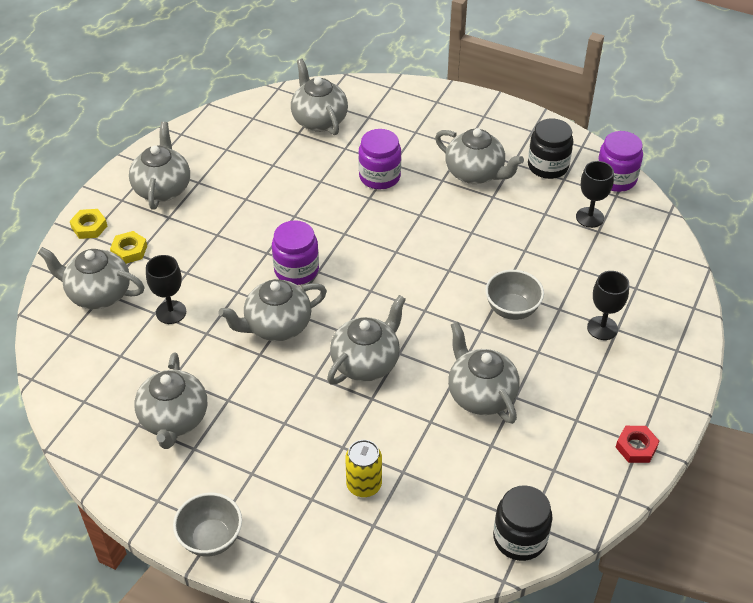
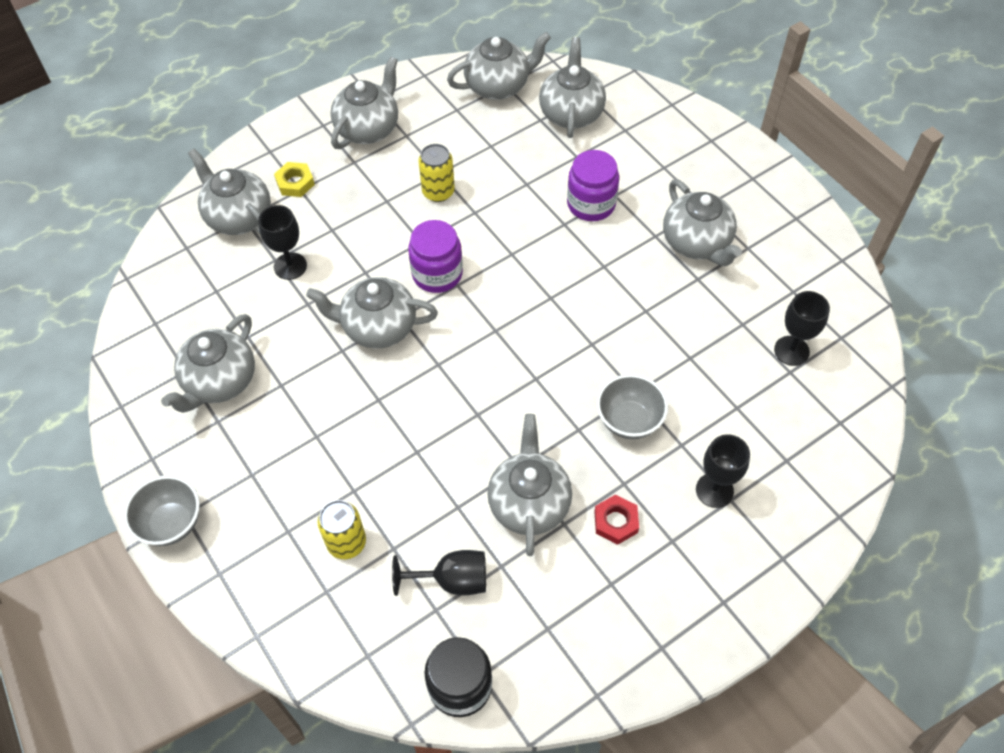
camera: 30 degrees right, 10 degrees up
(89, 227) = (275, 142): yellow nut -> none
(254, 212) = (438, 192): none -> yellow can
(366, 362) = (438, 409): grey teapot -> grey teapot (498, 86)
(463, 472) = (452, 580): none -> black goblet
(548, 166) = (785, 268): black jar -> none
(615, 179) = (855, 317): purple jar -> none
(636, 447) = (655, 649): red nut -> red nut (616, 522)

